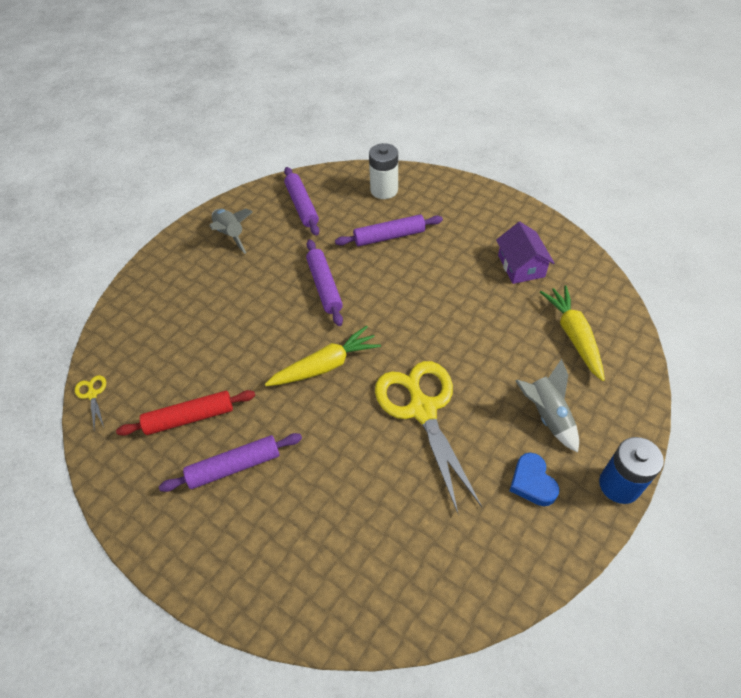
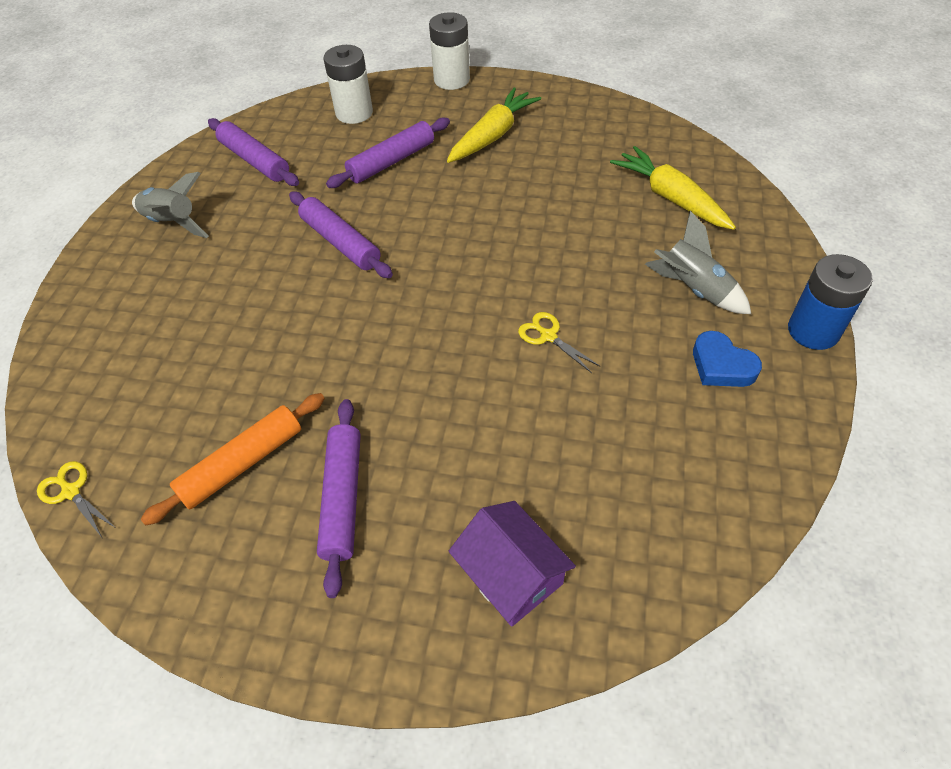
camera: 25 degrees left, 0 degrees up
(189, 417) = (242, 464): red rolling pin -> orange rolling pin
(234, 466) = (342, 498): purple rolling pin -> purple rolling pin turned 45 degrees counterclockwise
(325, 365) = (396, 331): yellow carrot -> yellow carrot (493, 135)
(422, 409) = (548, 336): yellow scissors -> yellow scissors, size x0.41
(465, 184) = (452, 80): none -> white battery
(521, 266) = (568, 145): purple house -> purple house (511, 574)

